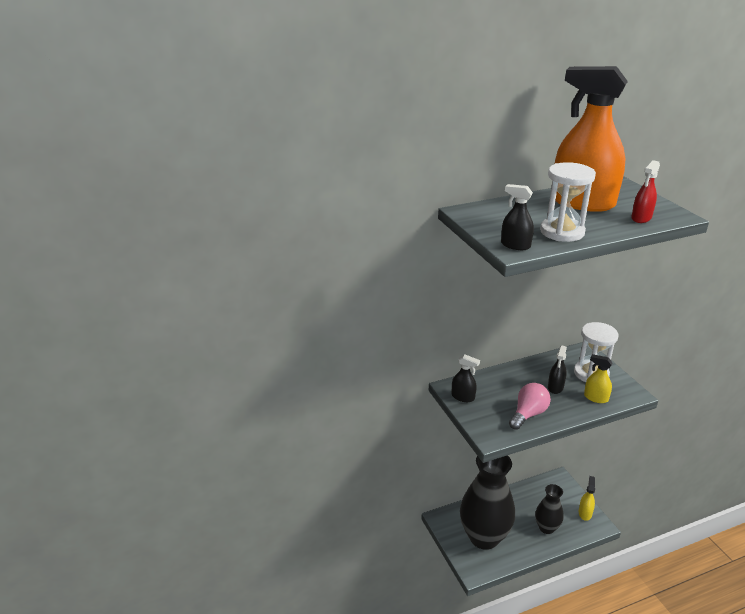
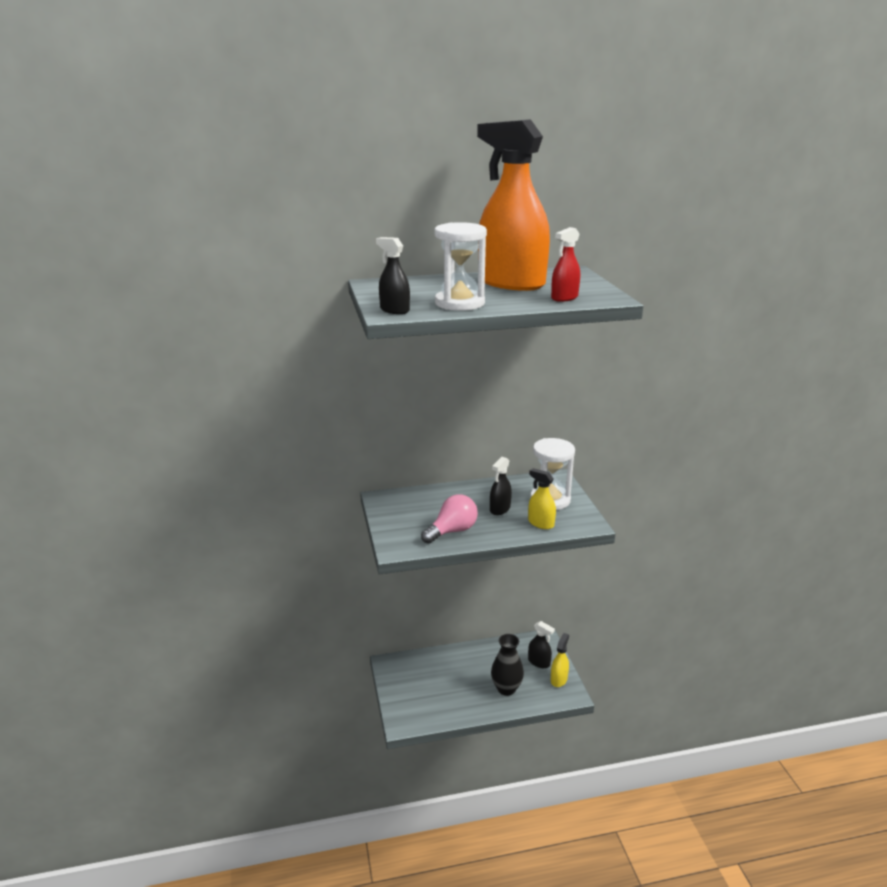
camera: 10 degrees right, 5 degrees down
(463, 397) = (389, 508): black spray bottle -> black spray bottle (539, 662)
(484, 537) = (429, 689): black vase -> none

